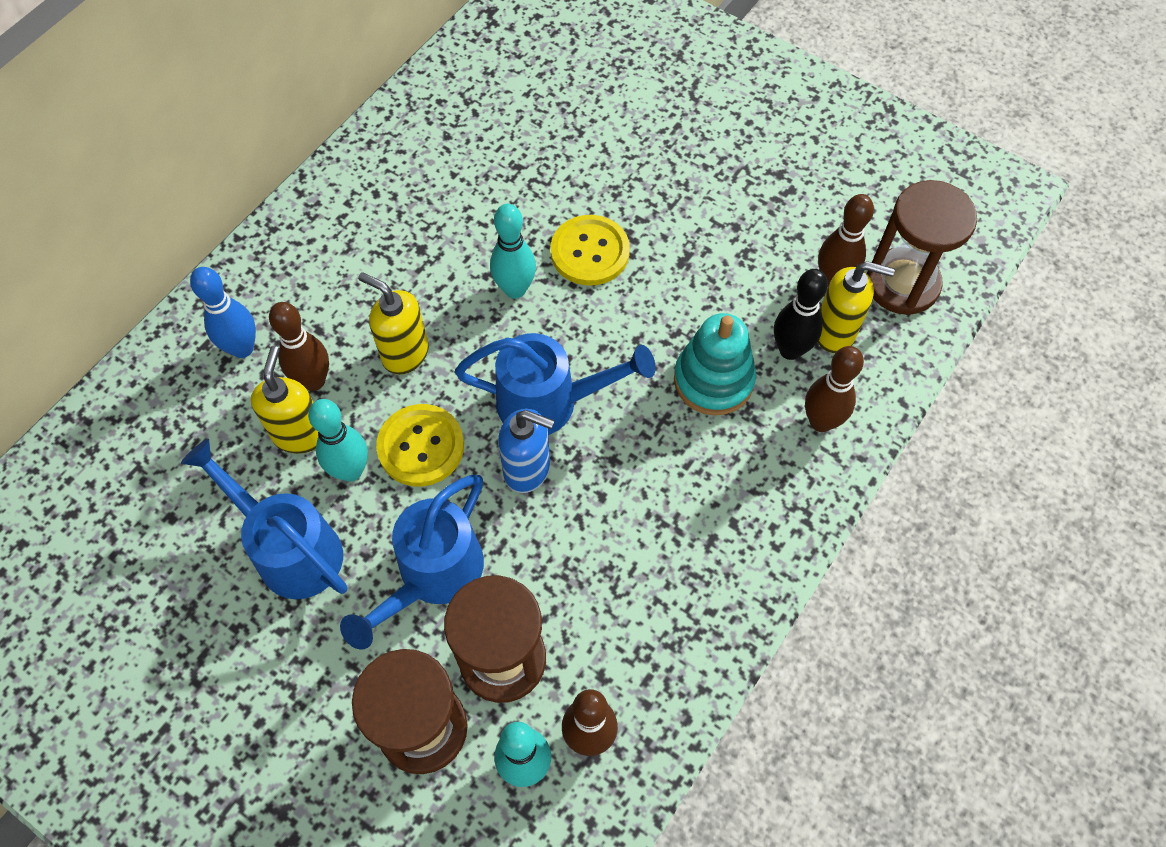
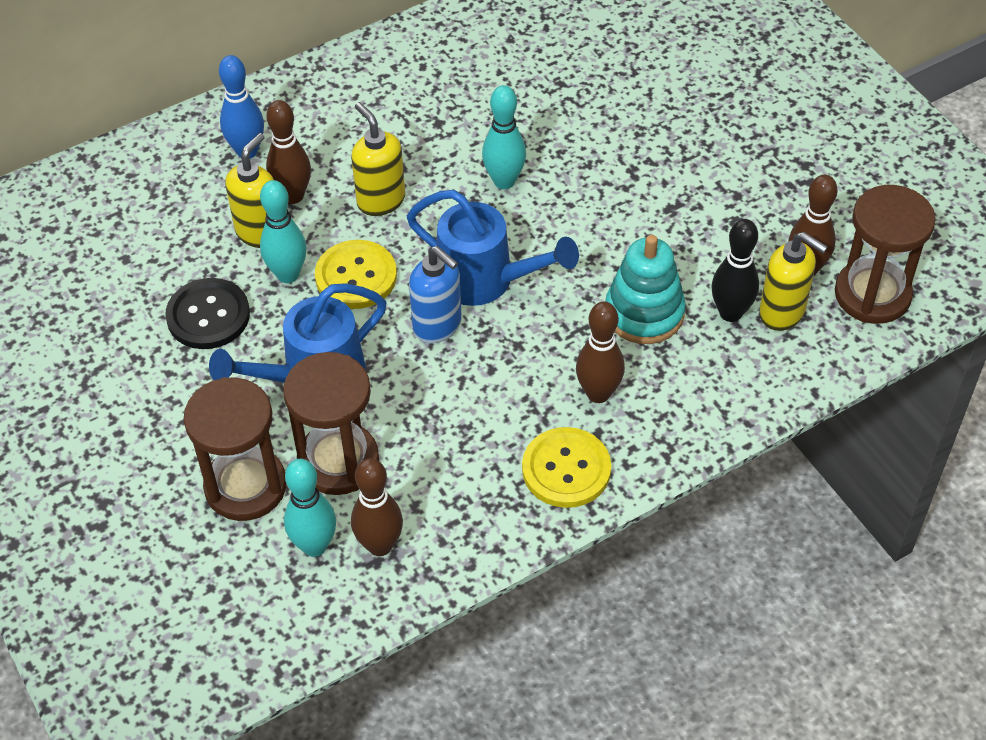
camera: 25 degrees right, 10 degrees down
(290, 549) = (208, 316): blue watering can -> black button
(590, 252) = (588, 173): yellow button -> yellow button (566, 469)
(821, 421) = (726, 380): brown bowling pin -> brown bowling pin (598, 393)

